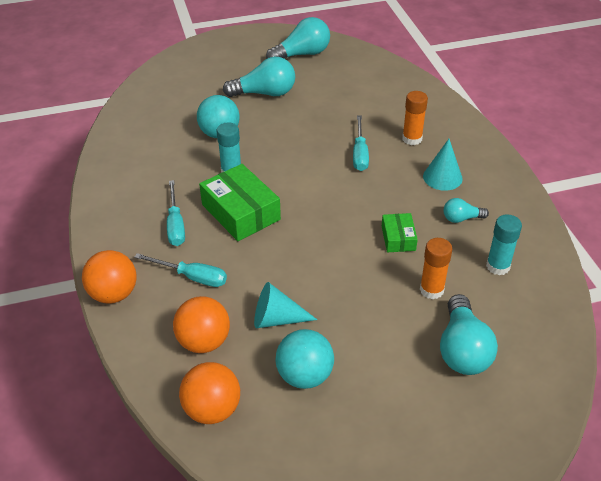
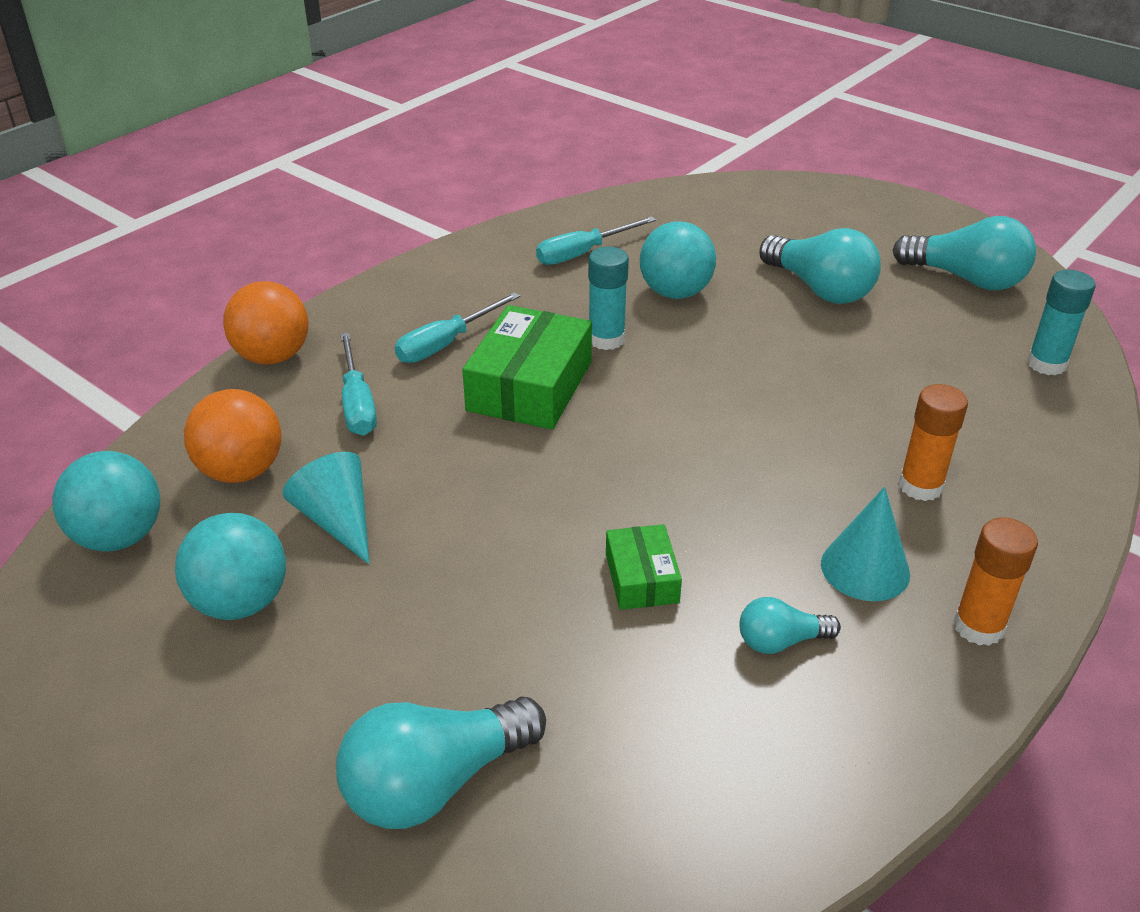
camera: 55 degrees right, 5 degrees down
(212, 409) = (119, 537): orange ball -> turquoise ball
(360, 154) = (803, 443): turquoise screwdriver -> turquoise screwdriver (583, 253)
(398, 238) = (642, 578): green box -> green box turned 60 degrees counterclockwise
(431, 290) = (552, 676): orange glue stick -> orange glue stick (978, 626)
(461, 218) = (780, 641): turquoise light bulb -> turquoise light bulb turned 60 degrees counterclockwise
(498, 266) = (701, 750): turquoise glue stick -> turquoise glue stick (1046, 364)

